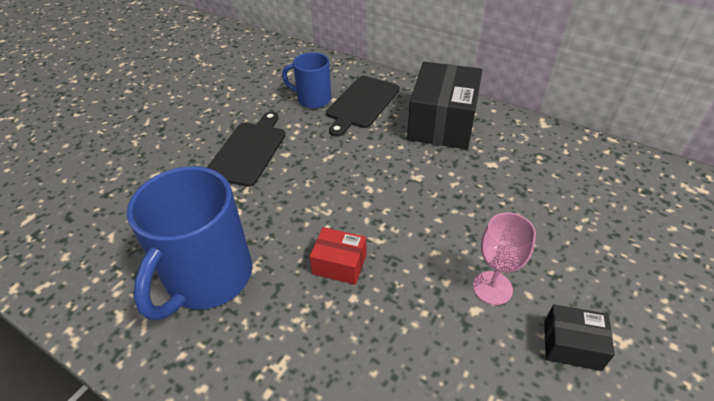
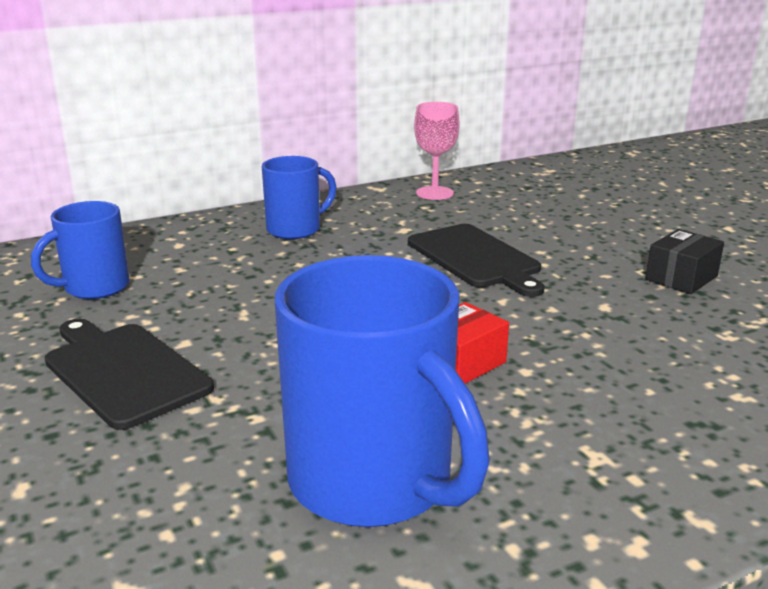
camera: 60 degrees left, 20 degrees down
(362, 103) = (171, 259): black cutting board -> black cutting board (476, 258)
(442, 123) = (296, 229): black box -> blue mug
(492, 288) = (583, 288): pink goblet -> pink goblet (434, 193)

